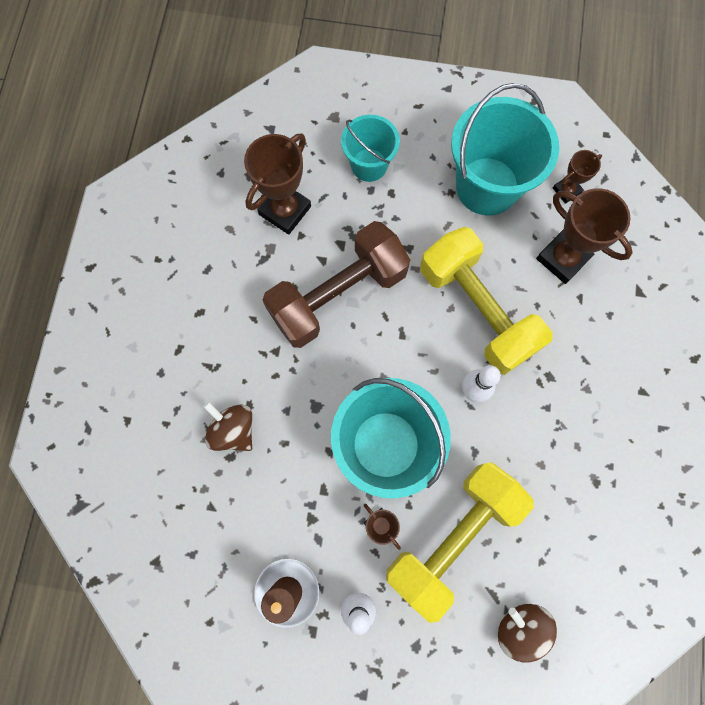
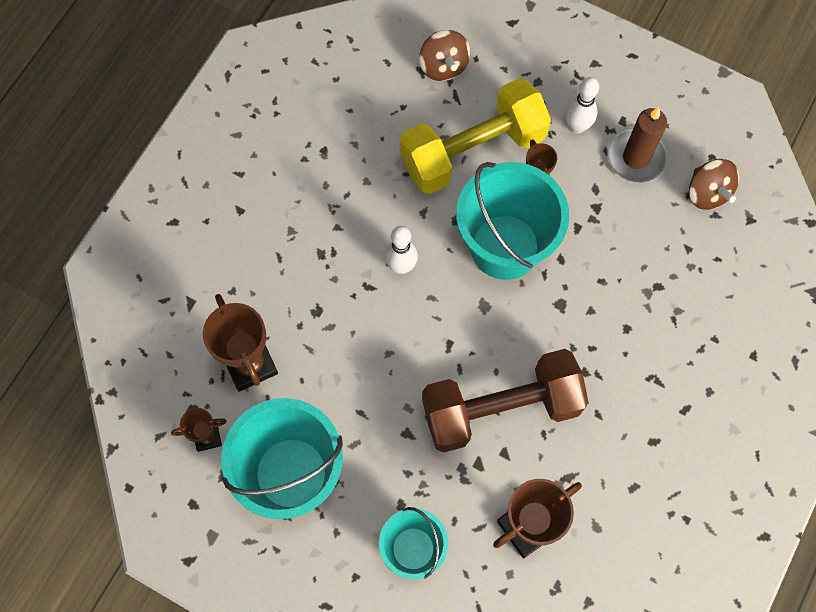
camera: 160 degrees left, 5 degrees down
(233, 430) = (648, 310): brown spinning top -> brown spinning top (707, 193)
(477, 310) = (363, 342): yellow dumbbell -> none

